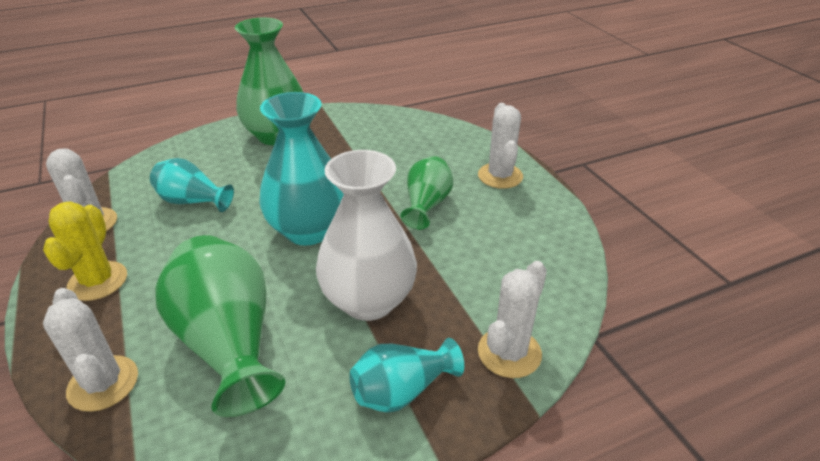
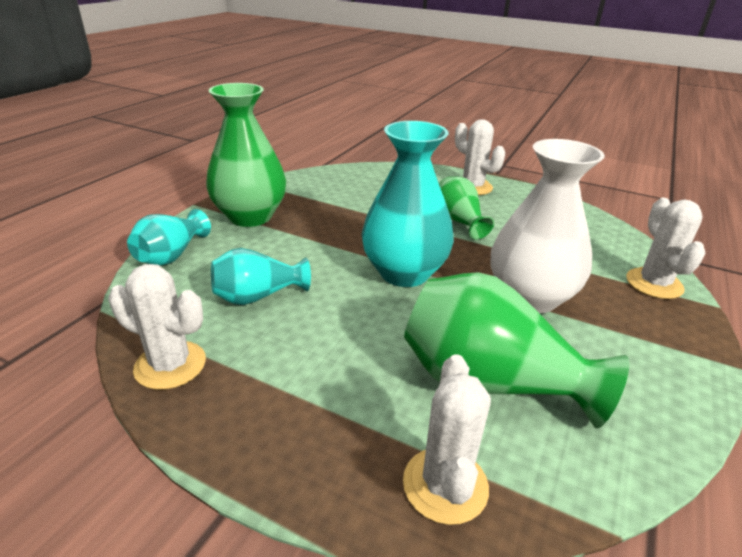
camera: 40 degrees left, 5 degrees down
(98, 281) = (277, 408): yellow cactus -> none
(103, 383) = (445, 485): white cactus -> white cactus turned 75 degrees clockwise
(402, 391) = (646, 339): turquoise vase -> turquoise vase (171, 255)

